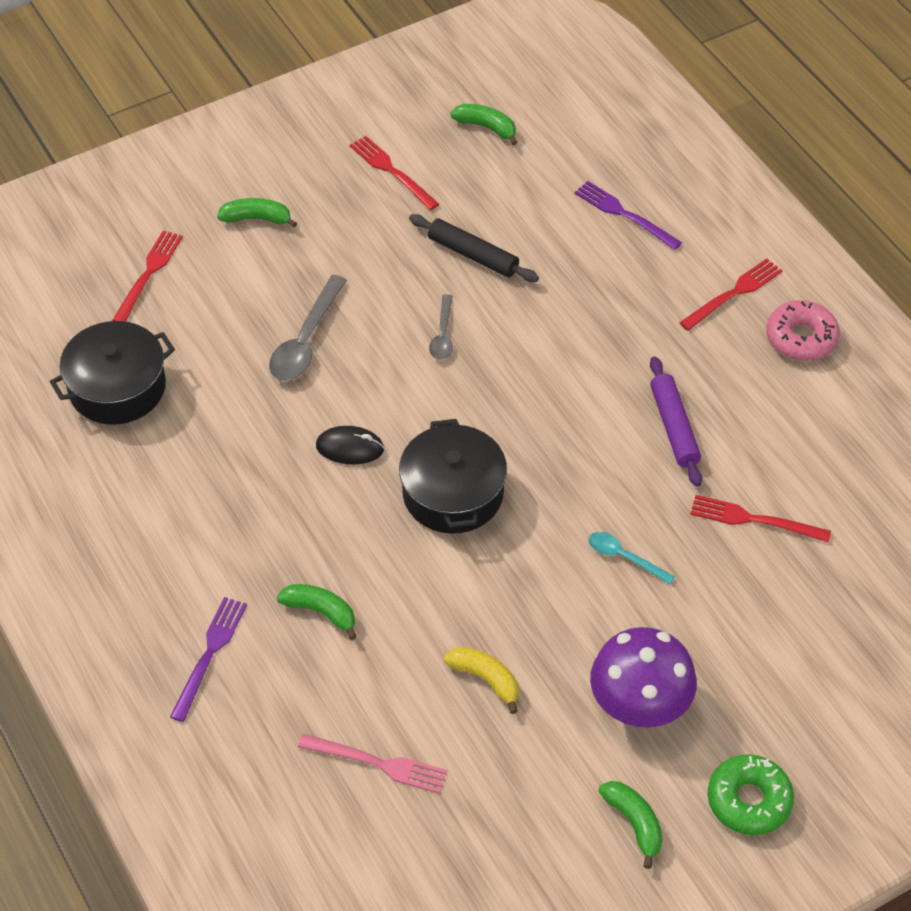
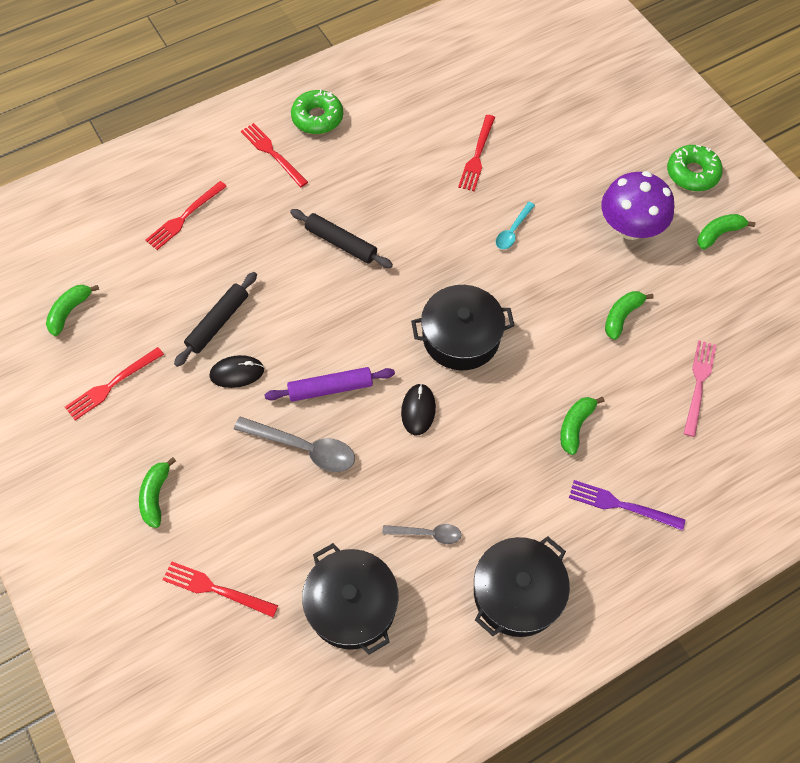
camera: 90 degrees left, 10 degrees up
(112, 539) = (517, 593): none -> black pot
(405, 276) = (237, 373): none -> black mouse
(442, 335) = (303, 344): grey spoon -> grey spoon (427, 534)
(486, 679) = (622, 316): yellow banana -> green banana
(593, 368) = (341, 243): none -> black rolling pin
(624, 214) = (184, 217): purple fork -> red fork
(674, 427) = (397, 196): purple rolling pin -> purple rolling pin (330, 388)
(801, 338) = (317, 118): pink donut -> green donut

